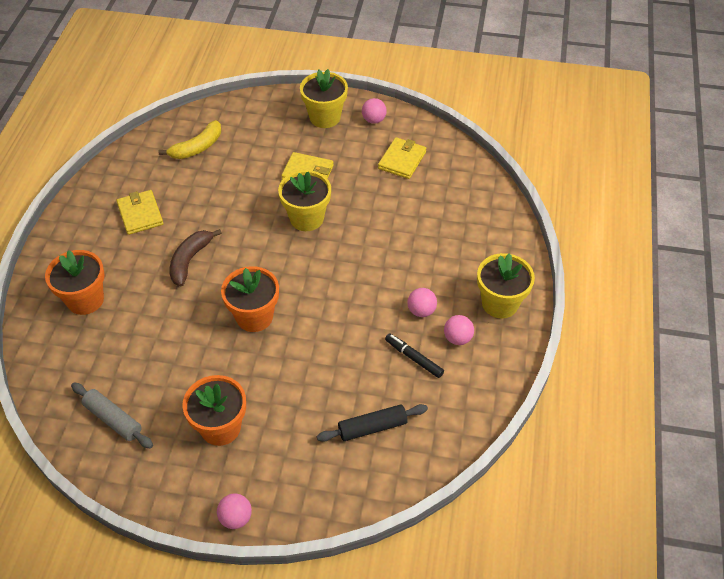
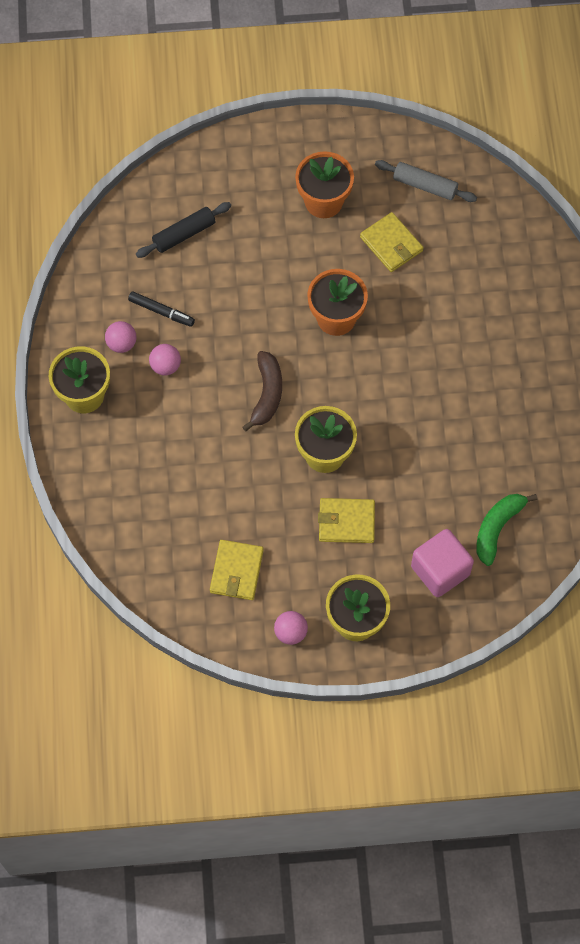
camera: 165 degrees right, 15 degrees up
(85, 300) = (518, 295): orange flower pot -> none
(140, 214) = (516, 413): yellow wallet -> yellow wallet (391, 244)
(190, 260) = (432, 367): brown banana -> brown banana (267, 394)
(197, 147) = (497, 528): yellow banana -> green banana
(236, 518) = (279, 131): pink ball -> none
(252, 132) = (440, 570): none -> pink cube

